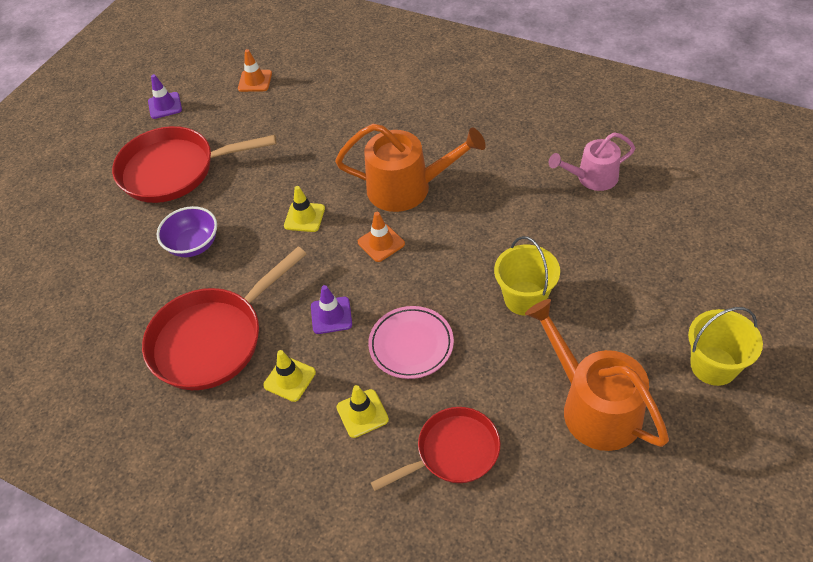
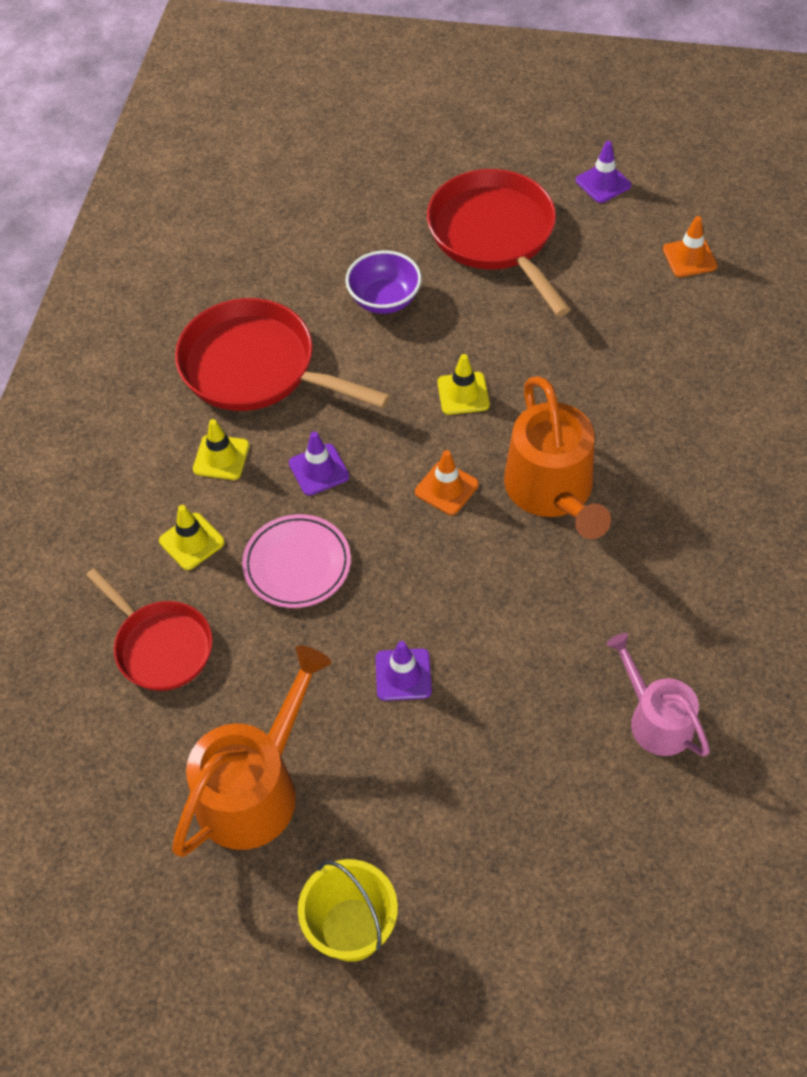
camera: 70 degrees right, 5 degrees up
(525, 298) = (403, 675): yellow bucket -> purple traffic cone

